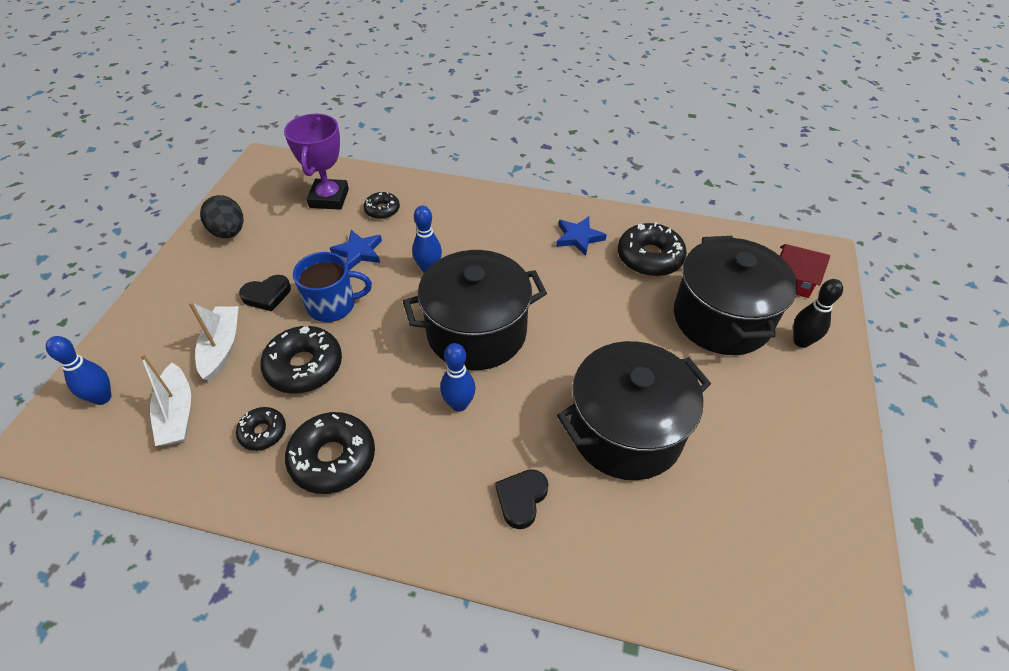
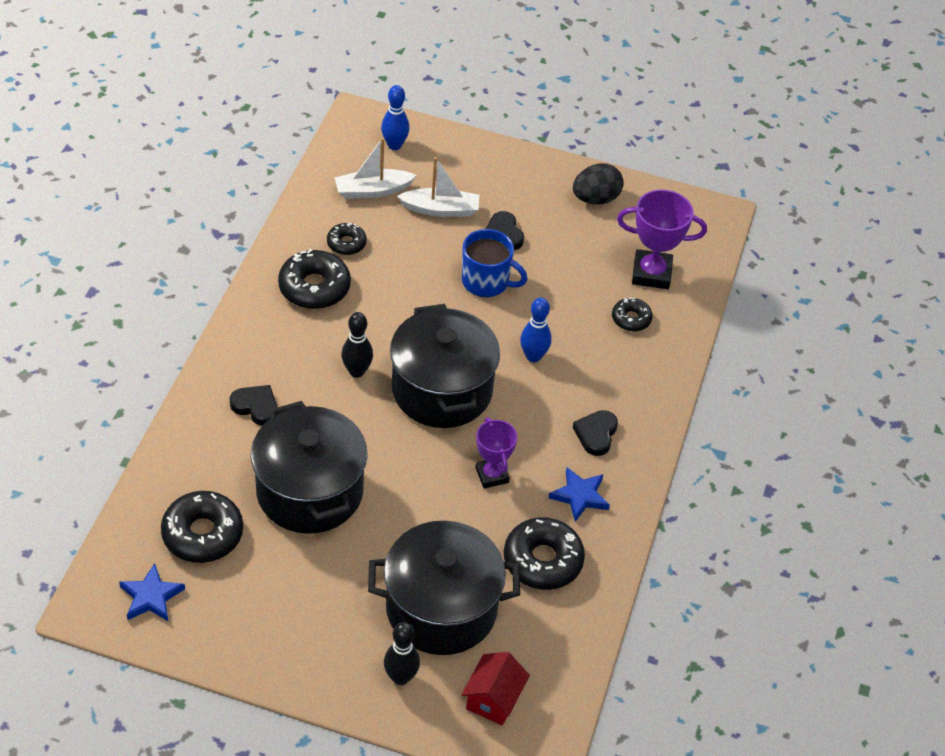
camera: 90 degrees right, 0 degrees up
(304, 366) = (412, 265): black donut -> black donut (202, 534)
(333, 305) = (486, 282): blue mug -> blue mug turned 60 degrees counterclockwise
(358, 252) = (562, 300): blue star -> blue star (151, 597)
(459, 404) = (357, 371): blue bowling pin -> black bowling pin
(512, 229) = (596, 434): none -> black heart
(570, 292) = (492, 475): none -> purple trophy

